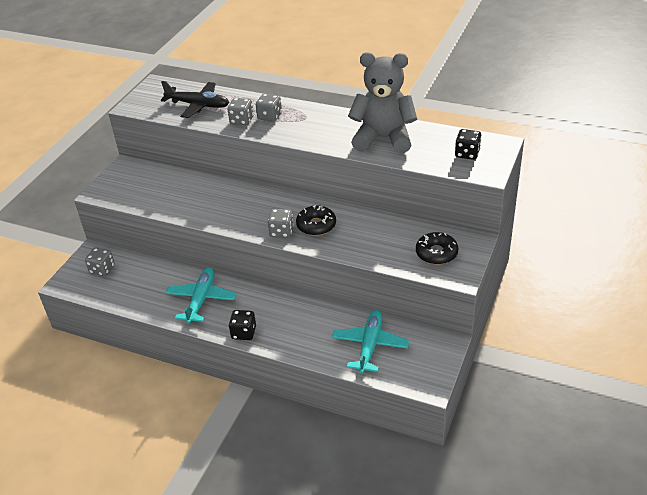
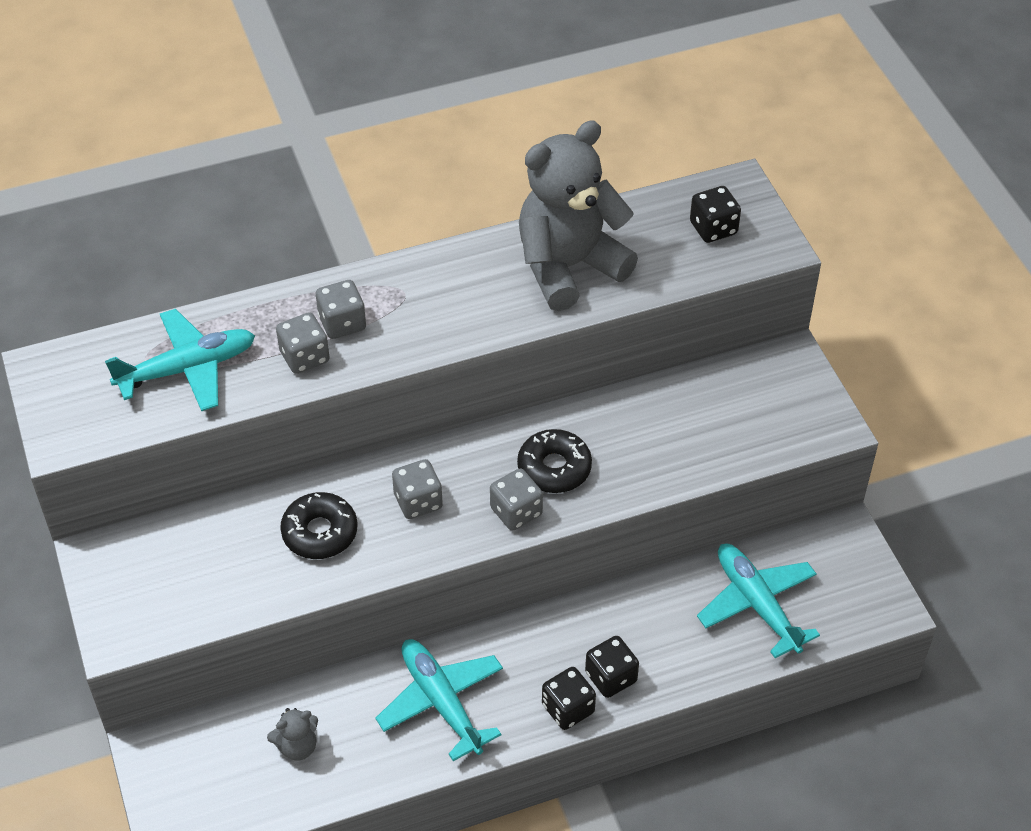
camera: 45 degrees left, 10 degrees up
(102, 269) = (211, 766): grey dice -> grey dice (418, 501)
(136, 281) = (297, 746): none -> grey teddy bear
(198, 105) = (188, 369): black plane -> turquoise plane
(274, 333) = (611, 677): none -> black dice
(436, 253) = (765, 409): black donut -> black donut (320, 532)

